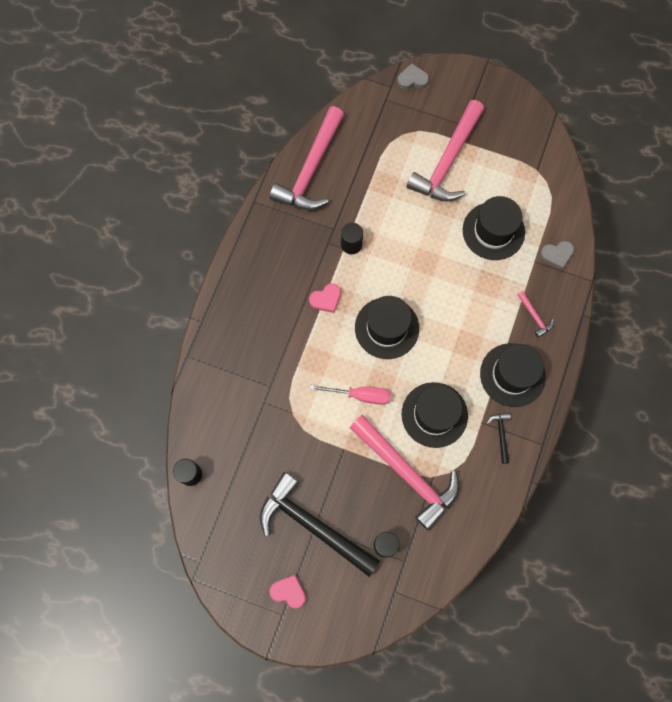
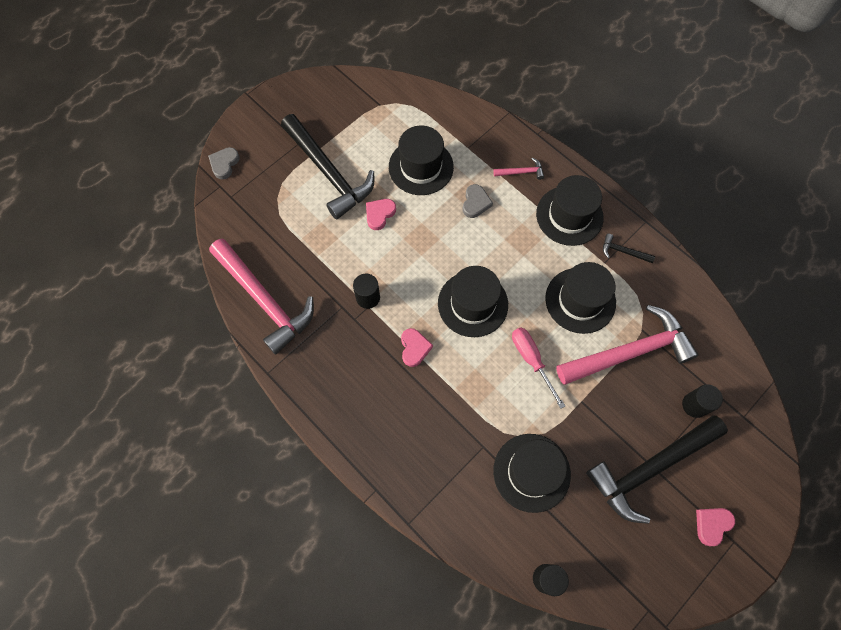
camera: 65 degrees left, 5 degrees down
(266, 431) = (531, 472): none -> black hat
(360, 395) = (531, 360): pink screwdriver -> pink screwdriver turned 60 degrees counterclockwise
(430, 219) = (379, 214): none -> pink heart
(447, 161) = (329, 173): pink hammer -> black hammer
(556, 255) = (471, 127): grey heart -> grey heart (475, 203)

